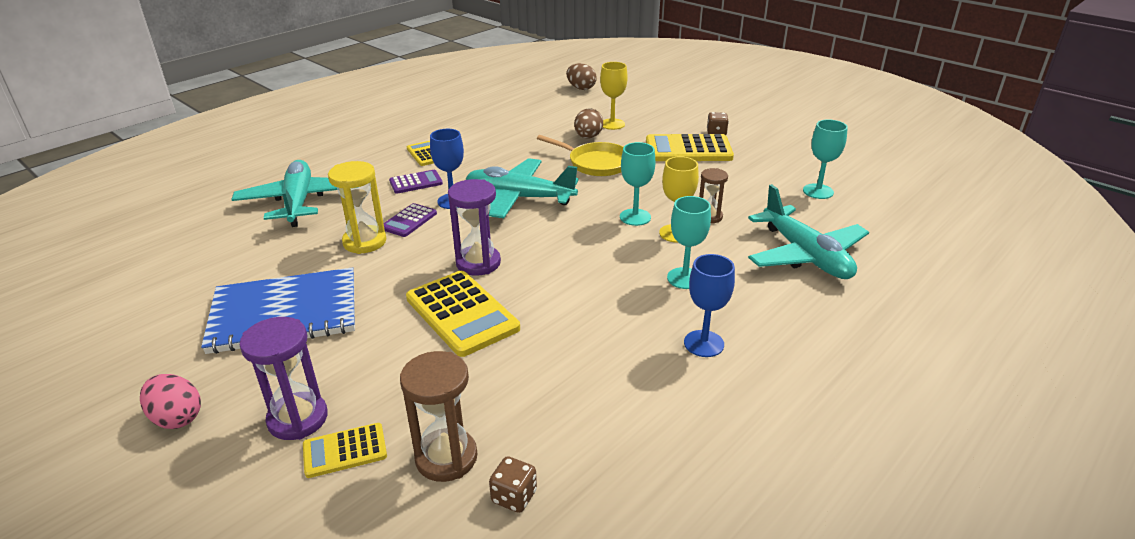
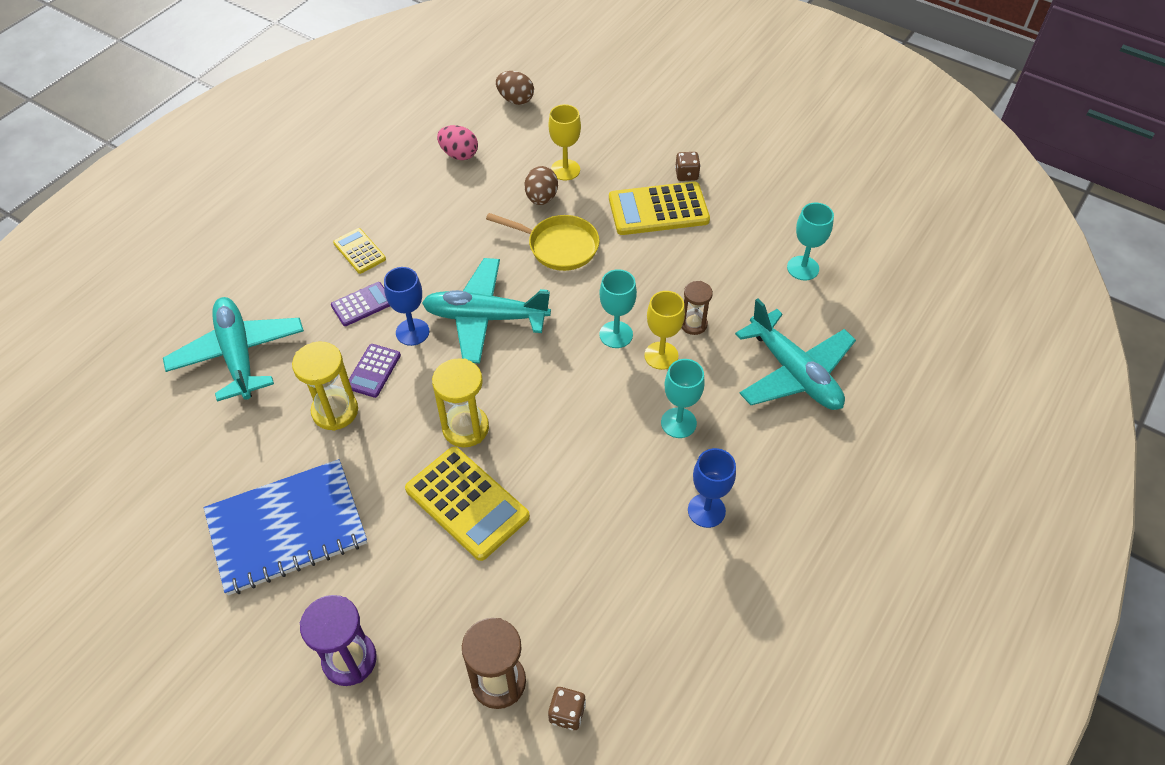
camera: 10 degrees left, 20 degrees up
(177, 418) = (234, 676): pink egg -> pink egg (459, 154)
(345, 451) = (405, 689): yellow calculator -> none
(478, 263) = (465, 428): purple hourglass -> yellow hourglass

